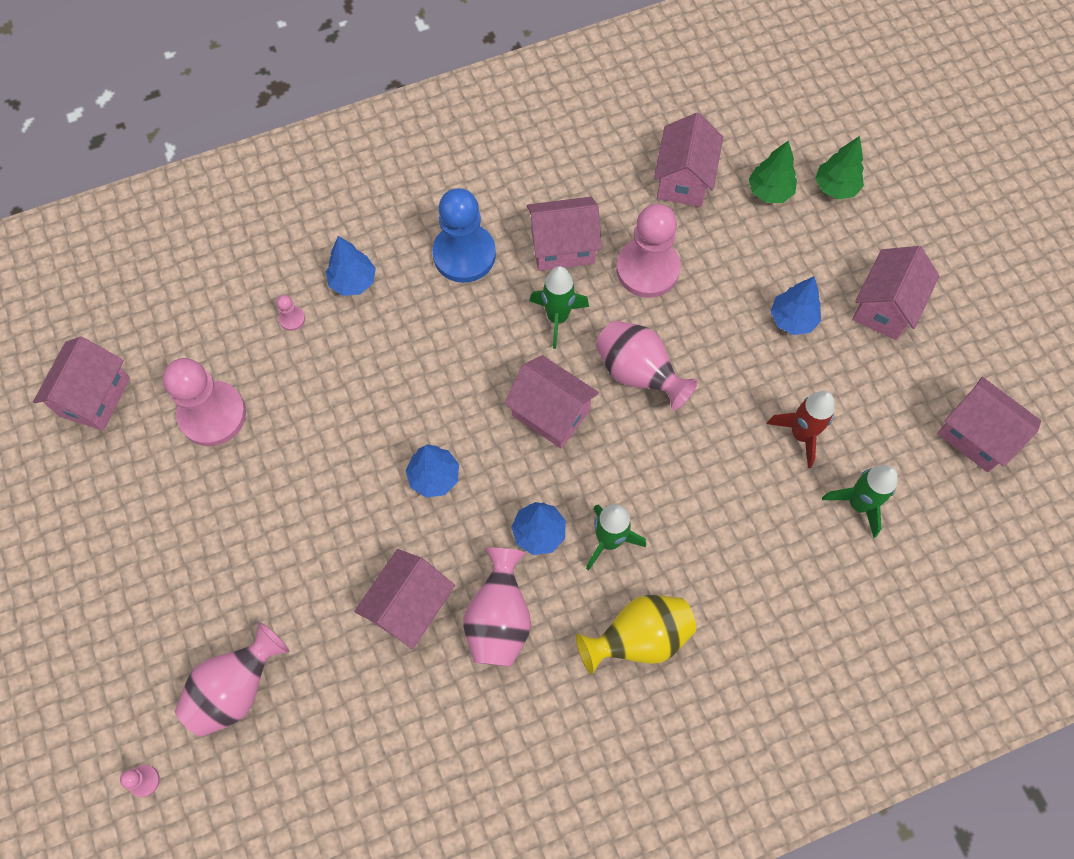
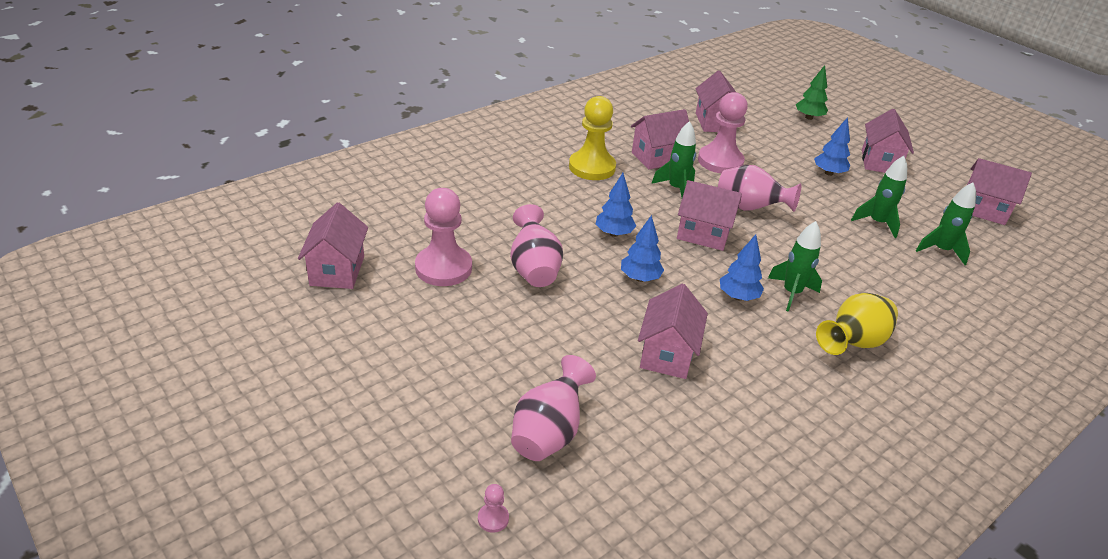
camera: 20 degrees left, 30 degrees down
(292, 319) = (482, 210): pink pawn -> none
(353, 281) = (519, 188): blue tree -> blue tree (614, 233)
(464, 254) = (592, 167): blue pawn -> yellow pawn
(499, 619) = (742, 350): pink vase -> pink vase (534, 269)
(769, 191) = (771, 122): green tree -> none
(801, 434) = (877, 223): red rocket -> green rocket

